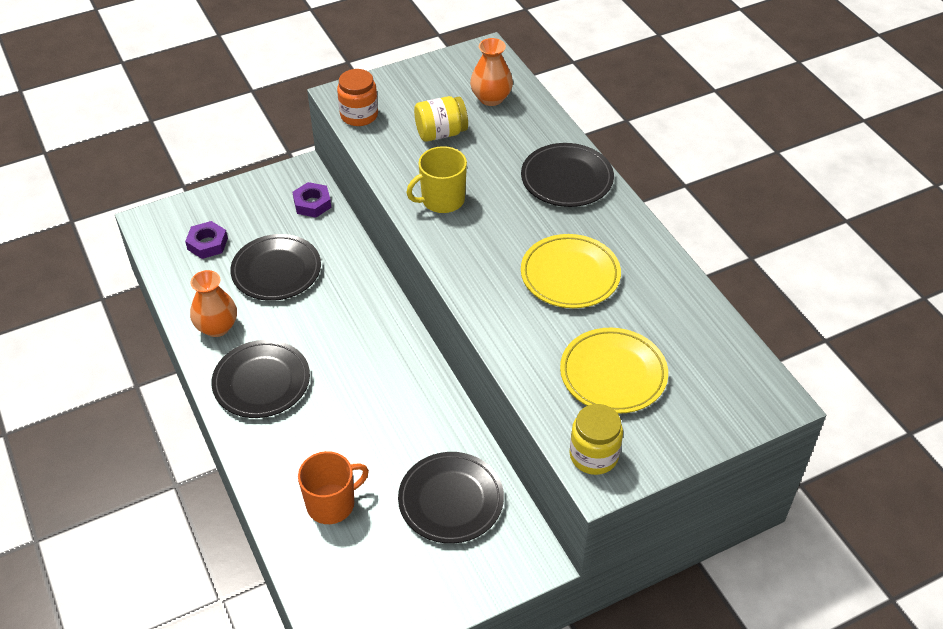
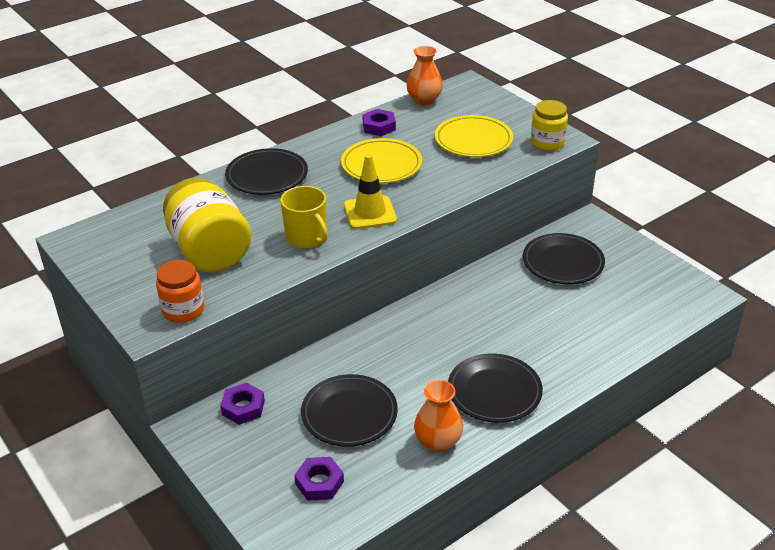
camera: 100 degrees left, 10 degrees down
(332, 503) = (597, 322): orange mug -> none
(441, 133) = (210, 251): yellow jar -> yellow jar, size x1.72
(473, 252) = (370, 213): none -> yellow traffic cone
(491, 98) = (153, 227): orange vase -> orange vase (424, 100)
(662, 285) = (379, 127): none -> purple nut

